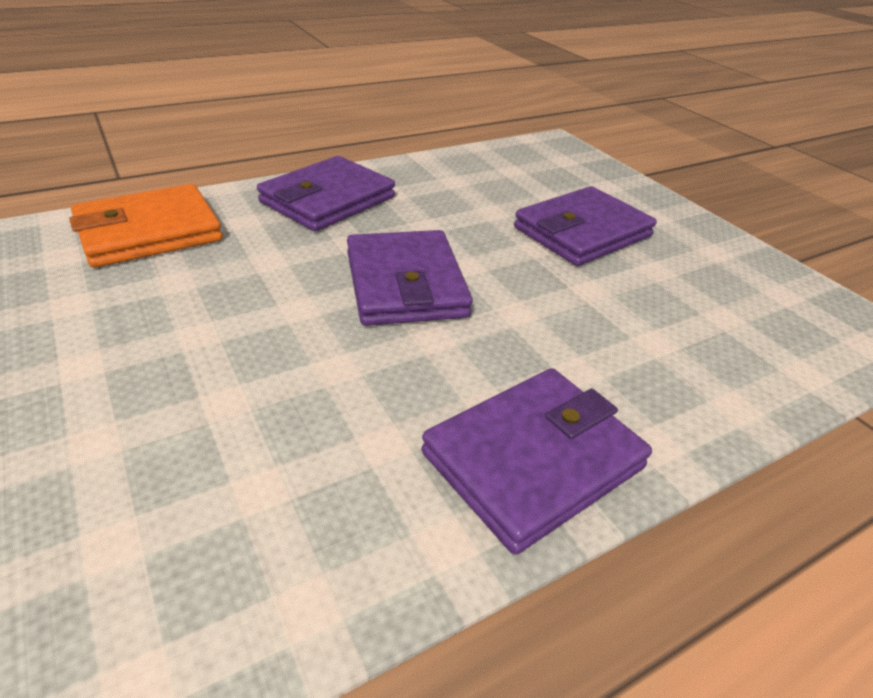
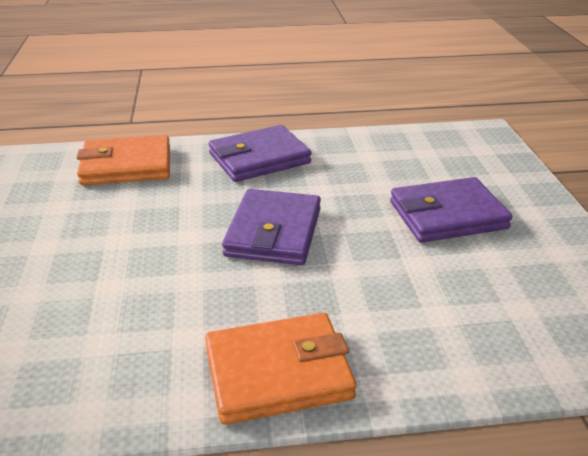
camera: 25 degrees right, 5 degrees down
(533, 460) = (278, 372): purple wallet -> orange wallet

